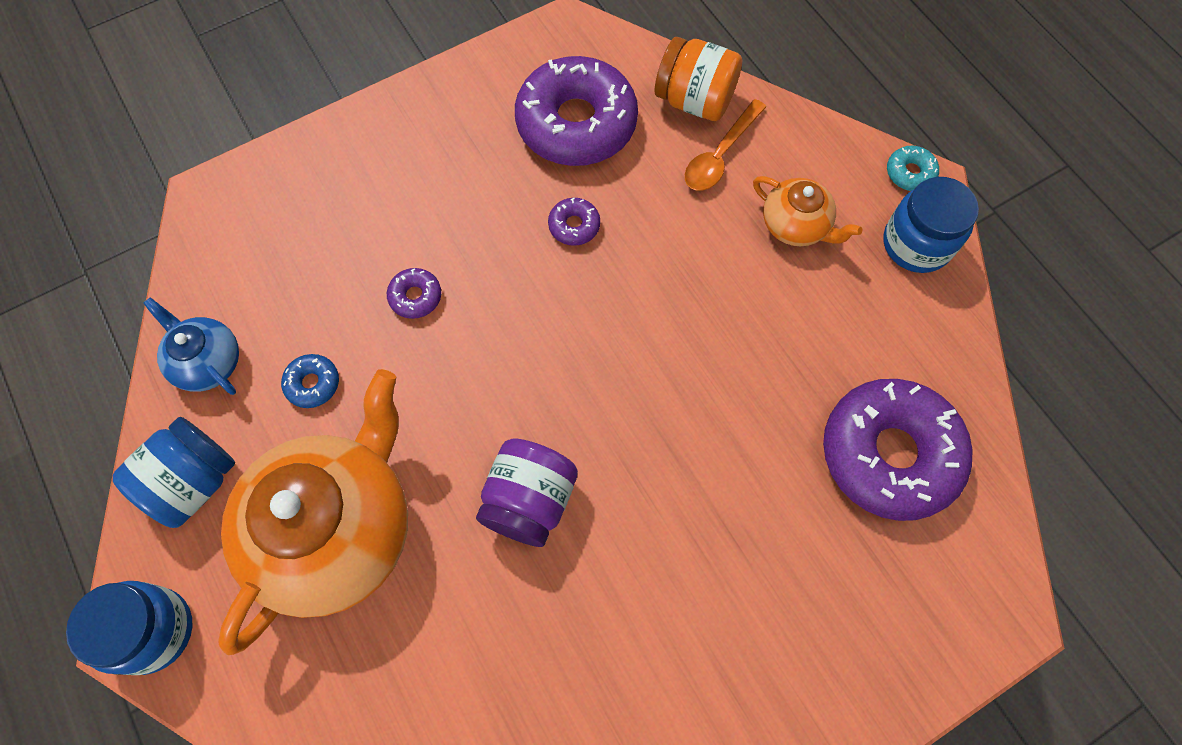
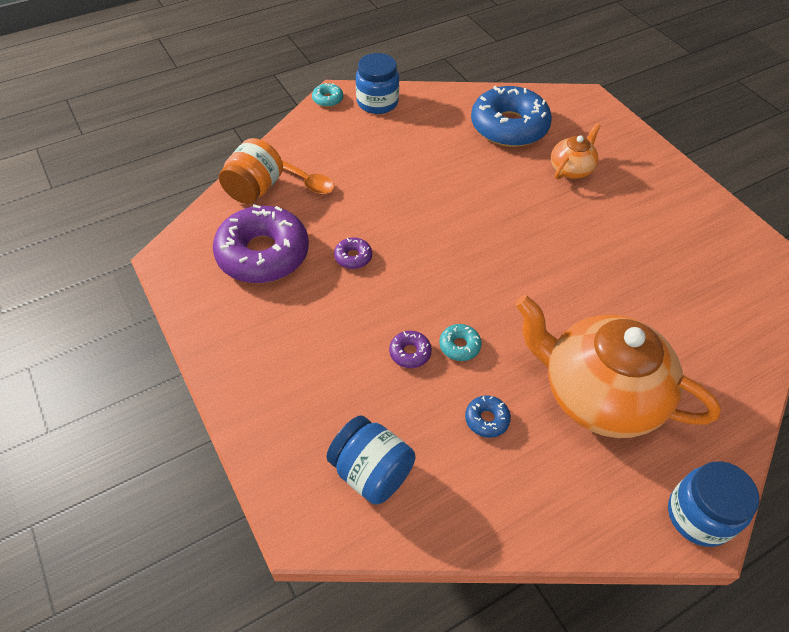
camera: 90 degrees left, 15 degrees down
(193, 482) = (578, 501): blue jar -> blue jar (371, 472)
(208, 362) = (472, 504): blue teapot -> none
(423, 356) = (459, 346): none -> turquoise donut
(529, 500) = (560, 284): purple jar -> none
(796, 225) = (361, 149): orange teapot -> orange teapot (571, 169)
(889, 454) = (509, 127): purple donut -> blue donut

